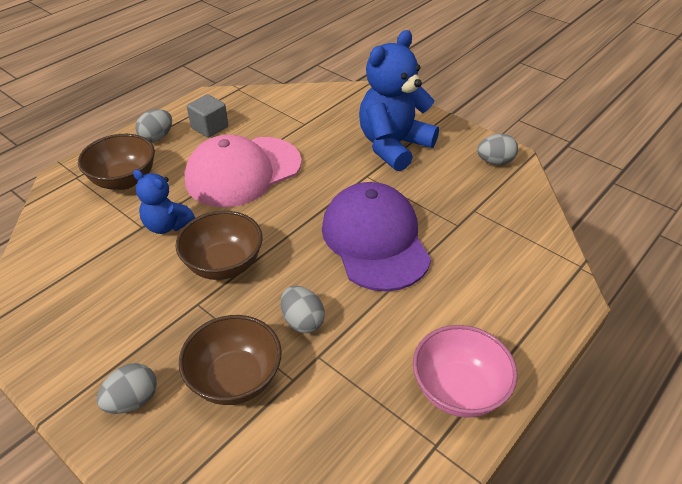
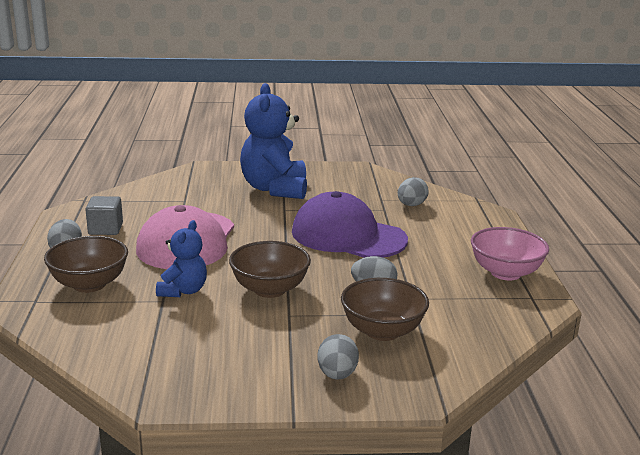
camera: 45 degrees left, 20 degrees down
(167, 225) = (183, 291): blue teddy bear -> blue teddy bear turned 60 degrees counterclockwise
(495, 162) = (354, 174): grey egg -> grey egg (411, 205)

